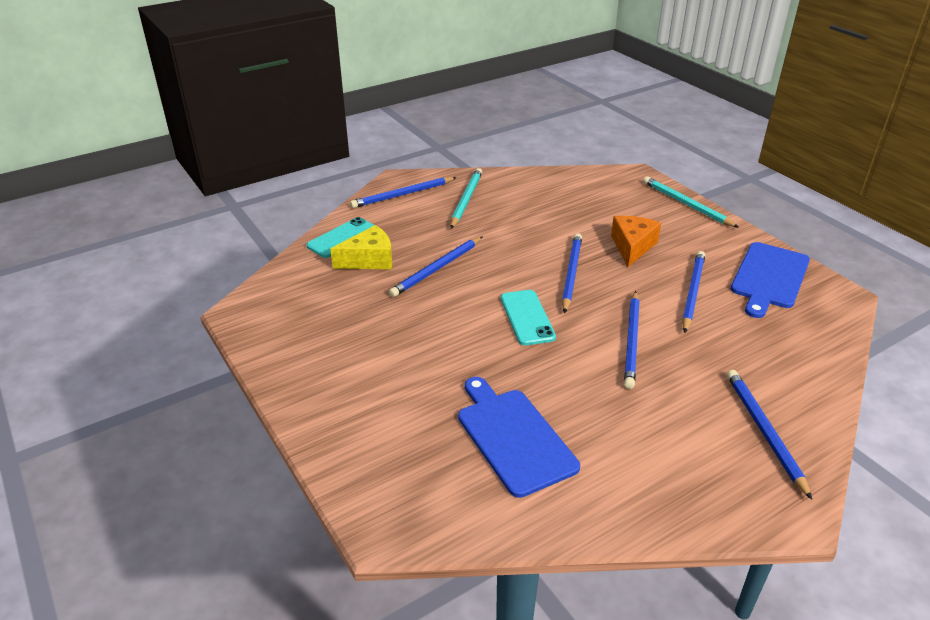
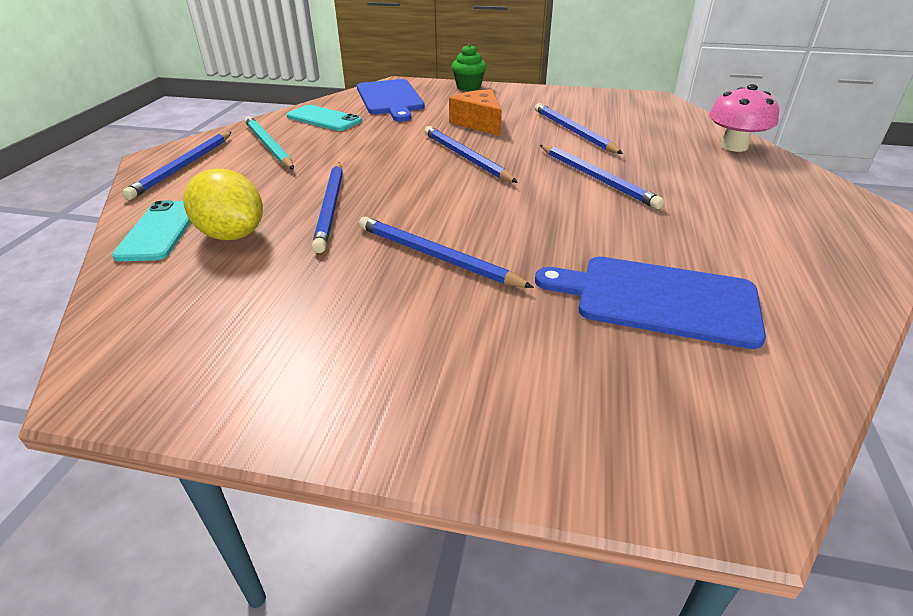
camera: 45 degrees left, 0 degrees up
(369, 260) = (232, 235): yellow cheese -> yellow lemon
(527, 317) = (488, 203): turquoise phone -> turquoise phone (324, 119)
(686, 204) = (468, 87): turquoise pencil -> green cupcake
(764, 431) = (778, 186): blue pencil -> blue pencil (436, 256)
(769, 277) = (599, 105): blue cutting board -> blue cutting board (390, 99)
(808, 380) = (734, 146): none -> pink mushroom

